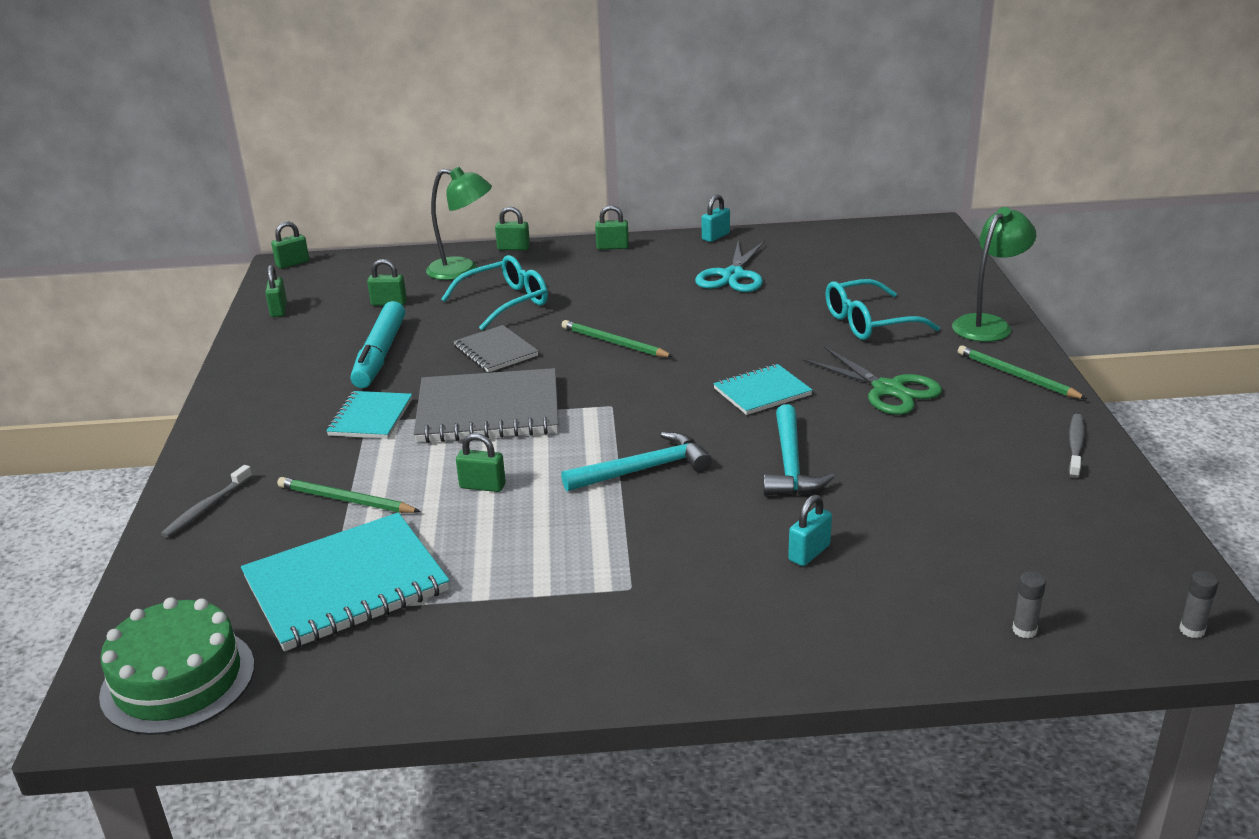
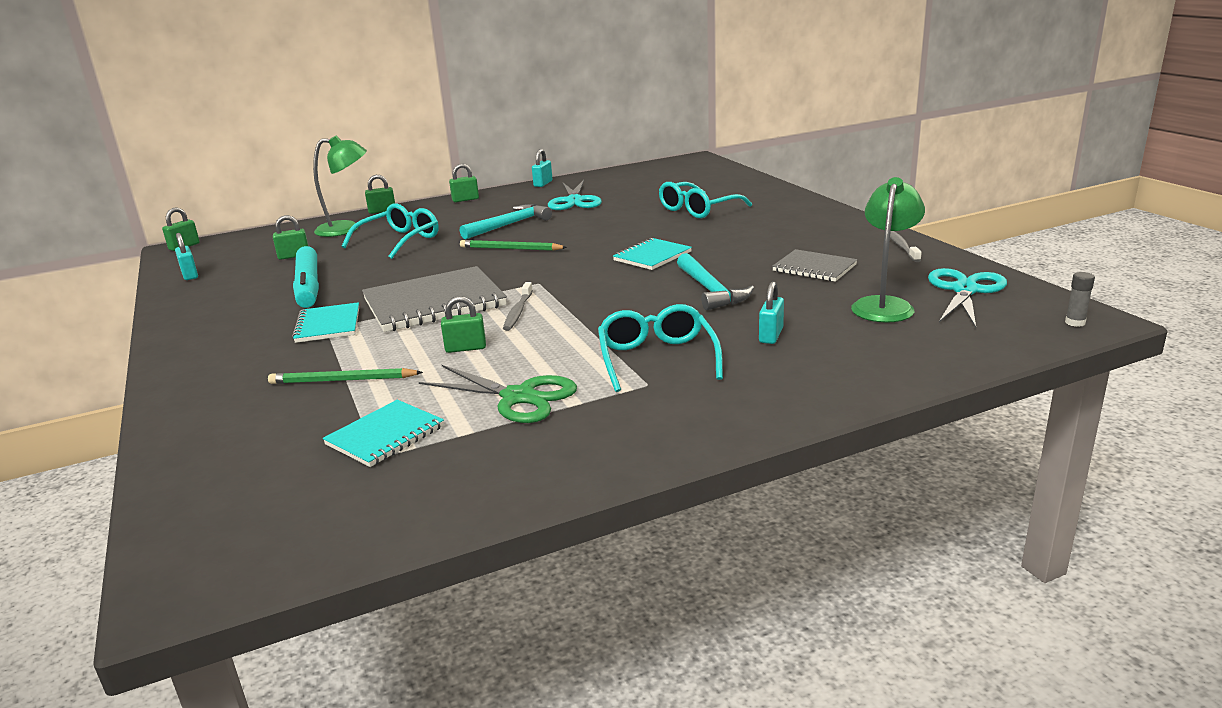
camera: 20 degrees left, 5 degrees down
(178, 680) = (254, 542): green cake -> none
(207, 508) = (202, 412): grey toothbrush -> grey toothbrush (518, 312)
(279, 310) = (190, 275): green padlock -> turquoise padlock
(346, 585) = (385, 436): turquoise notebook -> turquoise notebook, size x0.56
(495, 351) = (413, 269): grey notebook -> grey notebook (814, 268)
(644, 470) = (597, 314): turquoise hammer -> turquoise hammer (510, 225)
(664, 554) = (657, 358): none -> turquoise glasses
(888, 389) = (744, 240): green scissors -> green scissors (518, 397)
(988, 324) = (782, 198): green lamp -> green lamp (884, 305)
(1016, 376) = (827, 219): green pencil -> none
(1024, 630) = (967, 346): grey glue stick -> none
(1095, 541) = (964, 290): none -> turquoise scissors

